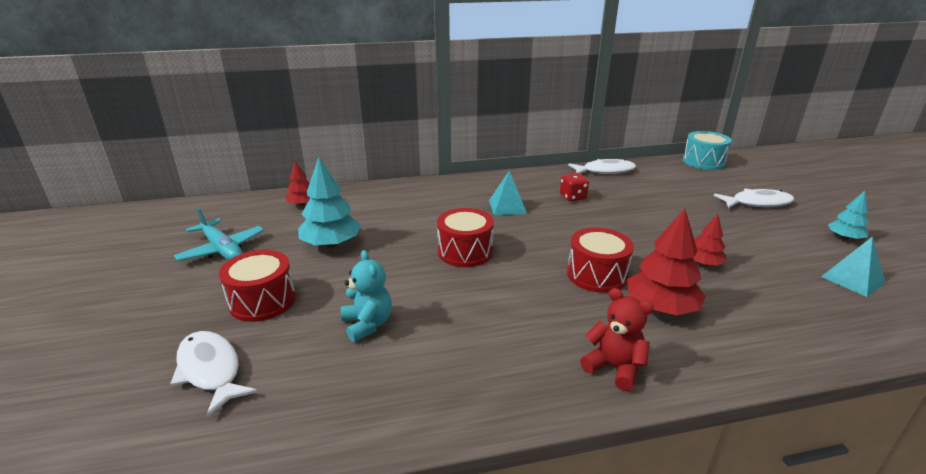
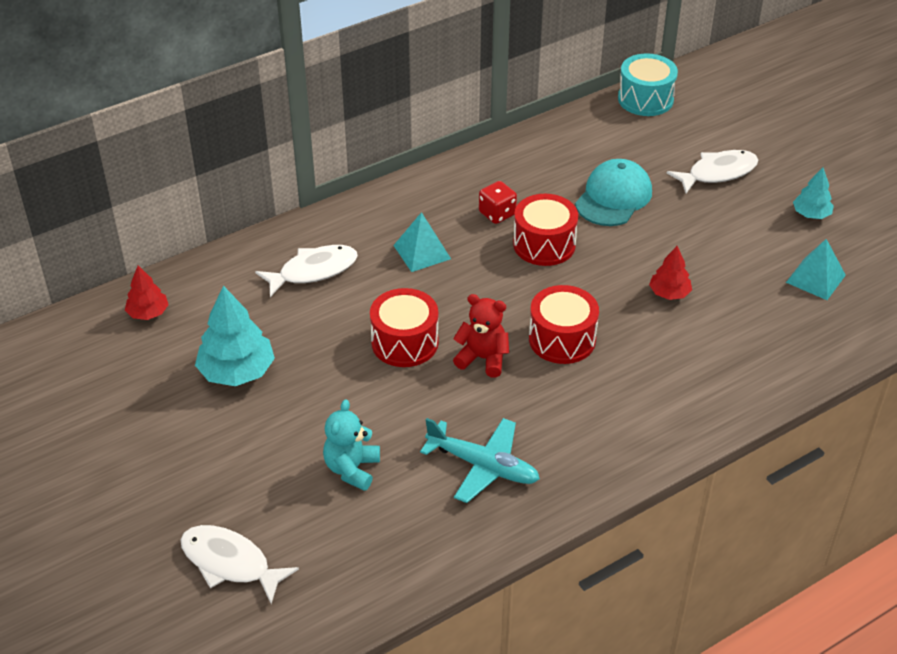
camera: 20 degrees left, 15 degrees up
(222, 249) = (105, 415): turquoise plane -> turquoise plane (483, 466)
(262, 301) = (217, 472): red drum -> red drum (544, 244)
(367, 324) = (352, 469): turquoise teddy bear -> turquoise teddy bear turned 120 degrees counterclockwise
(605, 171) = (523, 149): white fish -> white fish (313, 271)
(614, 367) = (608, 450): red teddy bear -> red teddy bear (483, 358)
(661, 307) = (636, 367): red tree -> none
(667, 202) = (613, 197): none -> turquoise cap

